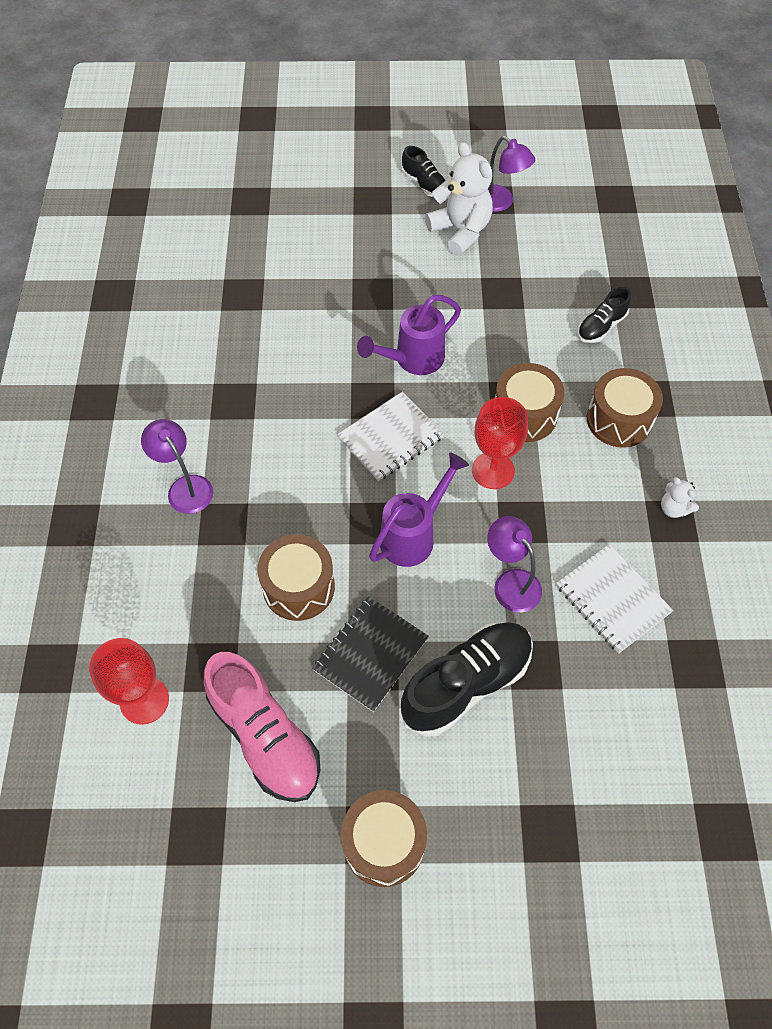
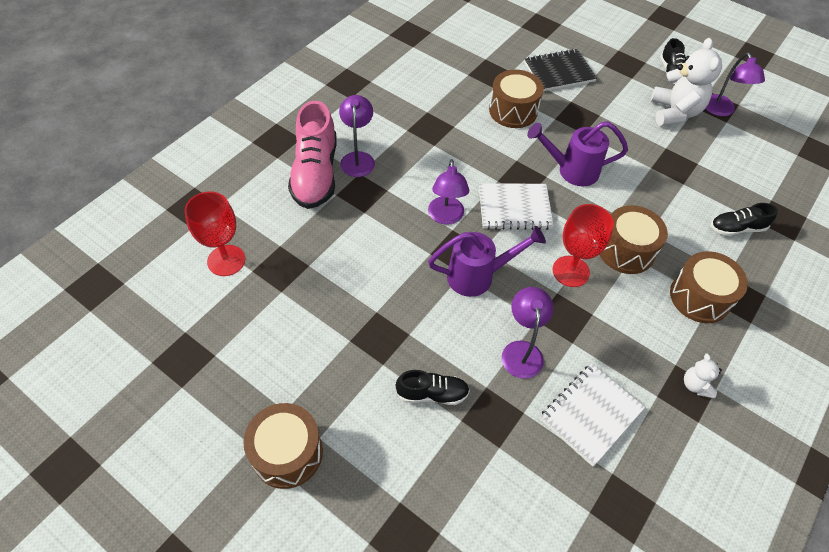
camera: 35 degrees right, 5 degrees down
(265, 736) = (275, 331): pink shoe -> pink shoe (315, 174)
(298, 587) = (375, 258): brown drum -> brown drum (513, 111)
(332, 493) = (446, 217): none -> purple lamp
(371, 654) = (384, 329): black notebook -> black notebook (559, 72)
(466, 684) = (432, 394): black shoe -> black shoe, size x0.54
(612, 599) = (591, 414): white notebook -> white notebook turned 45 degrees clockwise

